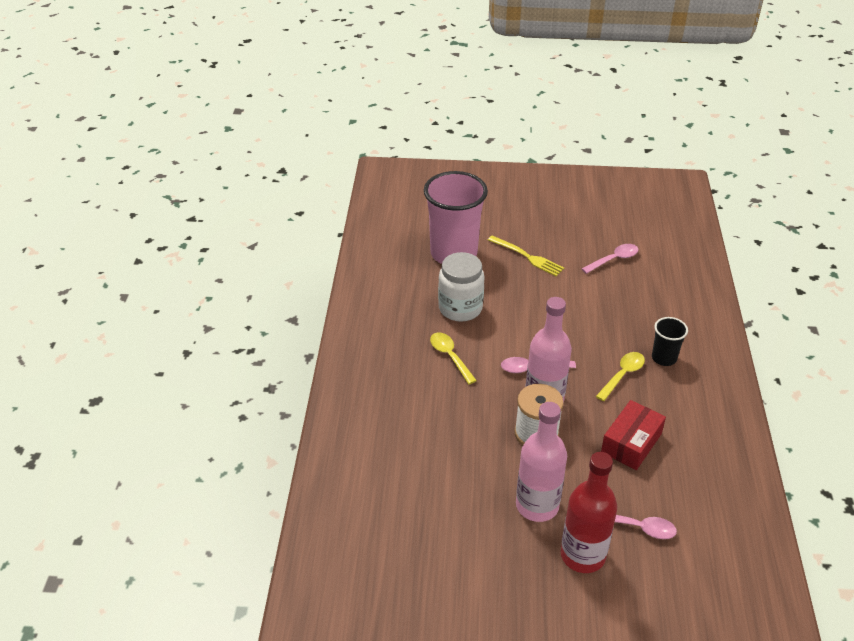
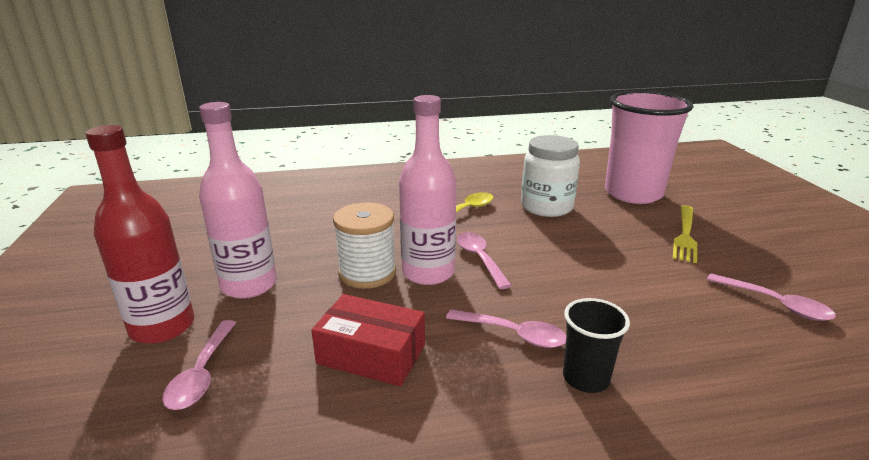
camera: 75 degrees right, 15 degrees down
(622, 375) = (514, 334): yellow spoon -> pink spoon

